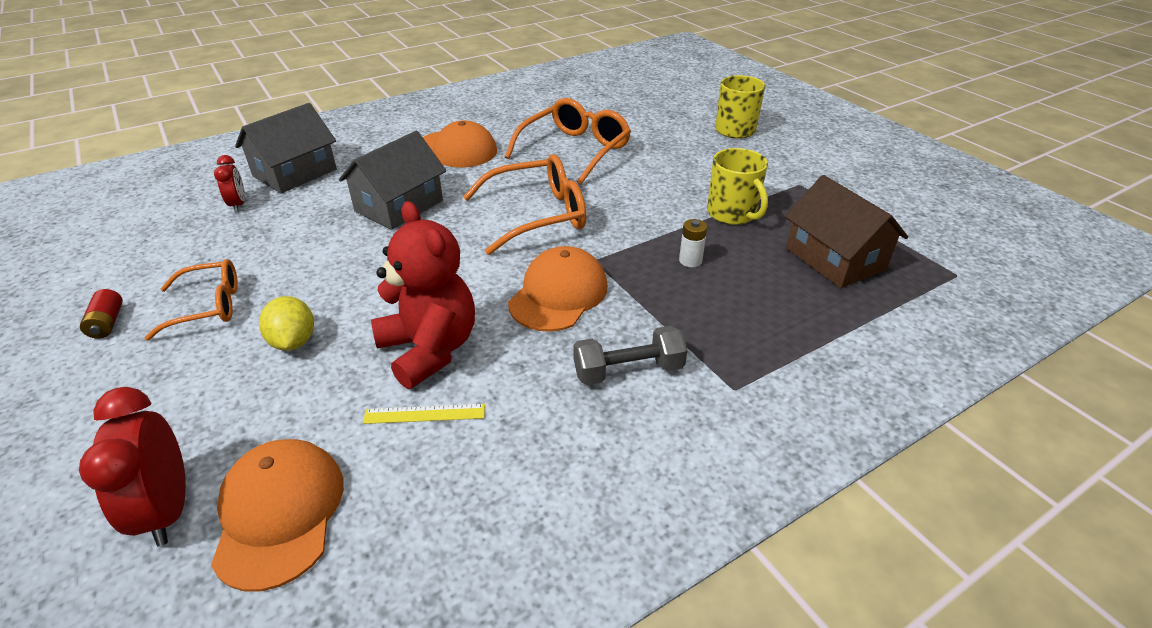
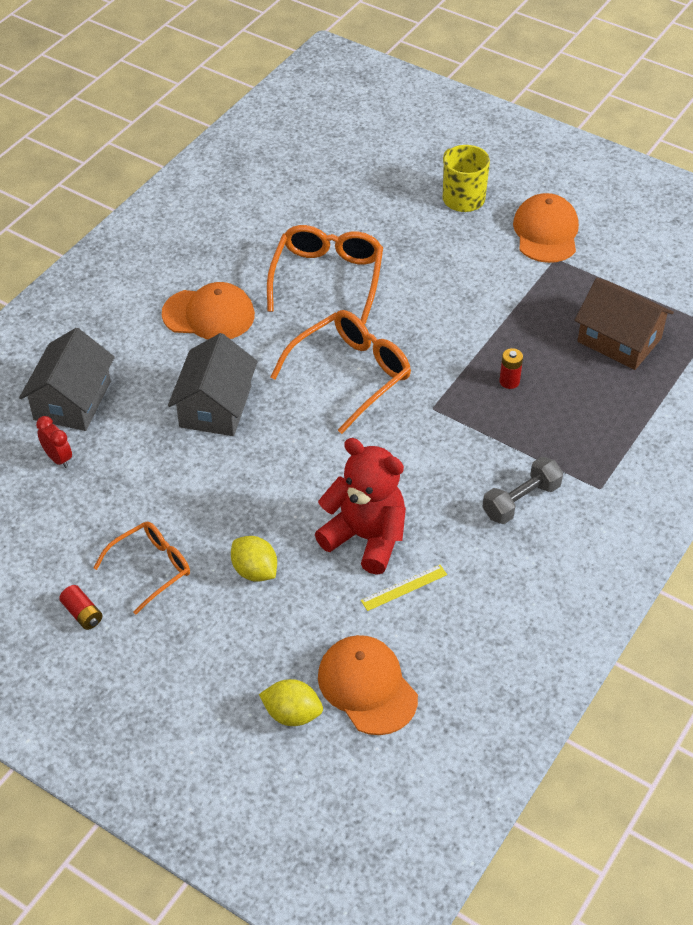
camera: 25 degrees left, 10 degrees up
(168, 509) = (292, 714): red clock -> yellow lemon
(558, 294) = (427, 452): orange cap -> orange cap (546, 232)
(690, 261) = (509, 381): white battery -> red battery
(732, 214) = (516, 316): yellow mug -> none

